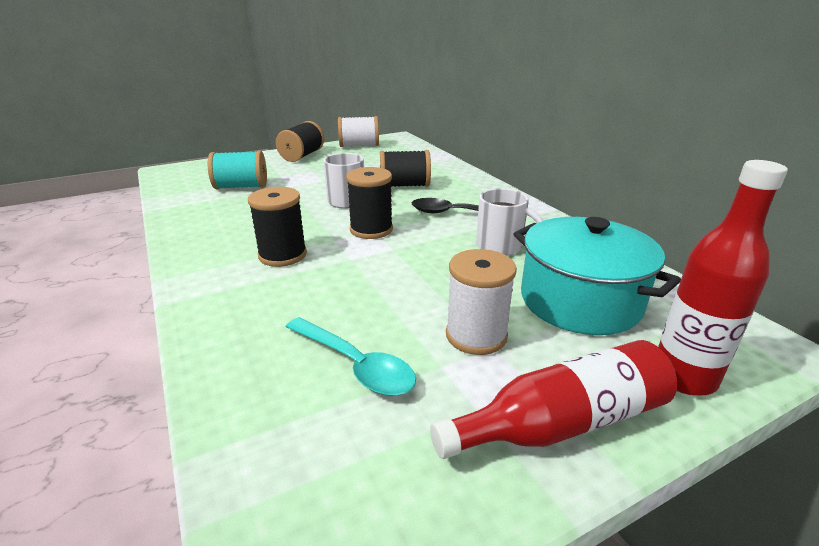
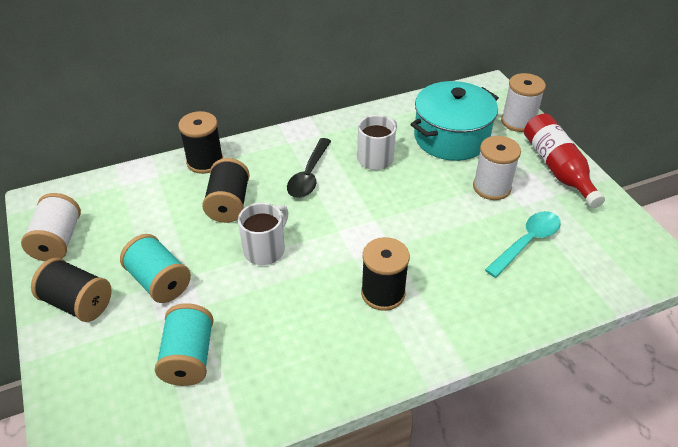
camera: 85 degrees left, 15 degrees up
(317, 173) = (159, 282): none -> turquoise spool
(371, 229) = (336, 232): black spool -> black spool (205, 162)
(683, 377) = (518, 121): red bottle -> white spool

